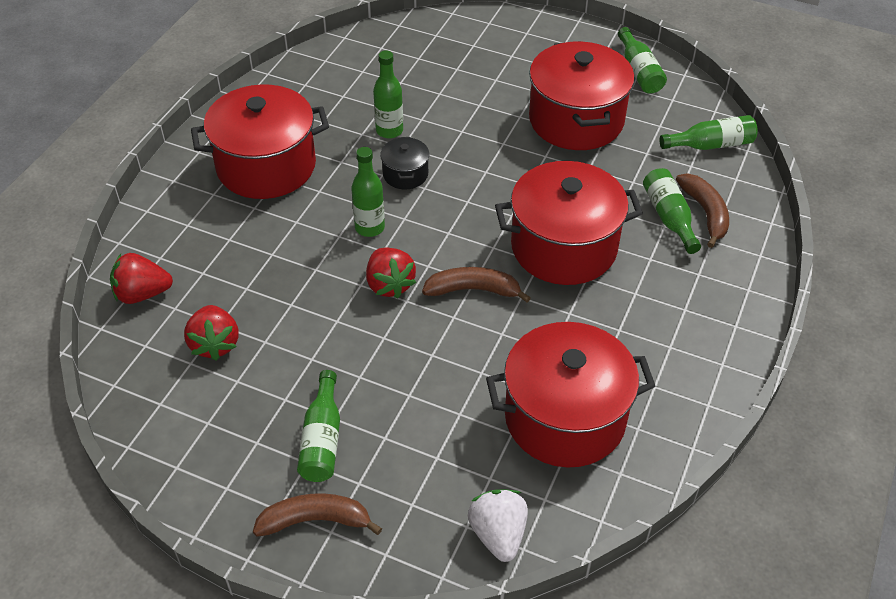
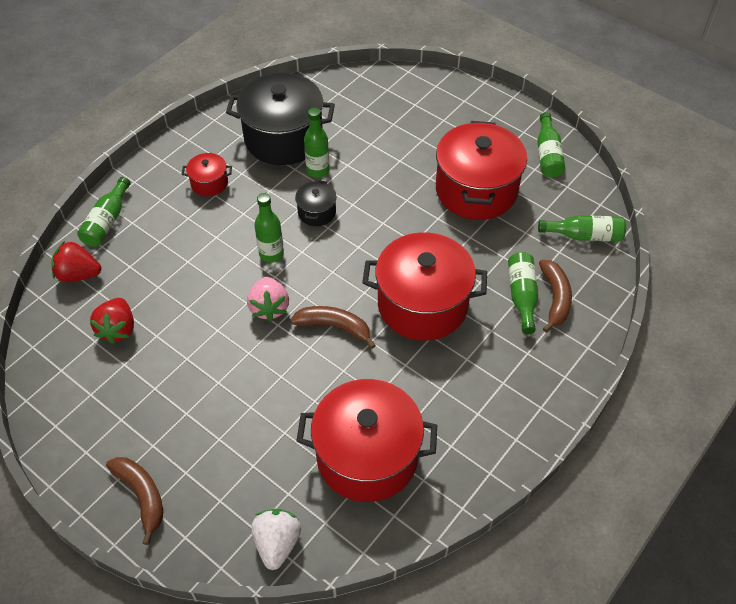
camera: 15 degrees right, 5 degrees up
(266, 166) = (209, 183): red pot -> red pot, size x0.46
(315, 521) = (142, 496): brown banana -> brown banana turned 45 degrees clockwise
(322, 439) = (171, 428): green bottle -> green bottle (107, 221)
(336, 104) = (283, 138): none -> black pot
(389, 284) = (269, 307): red strawberry -> pink strawberry

